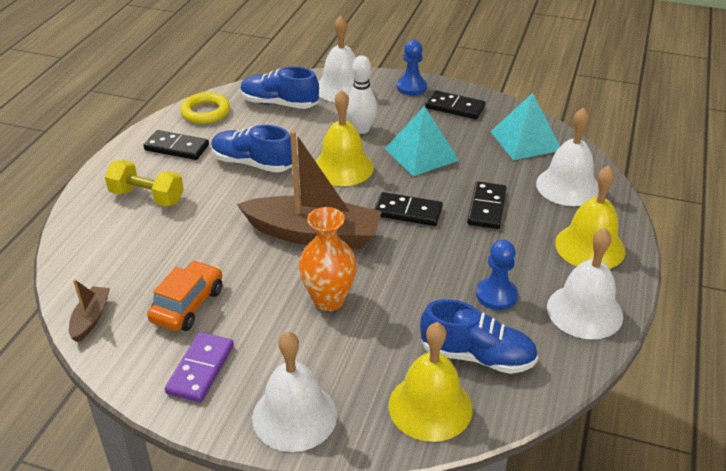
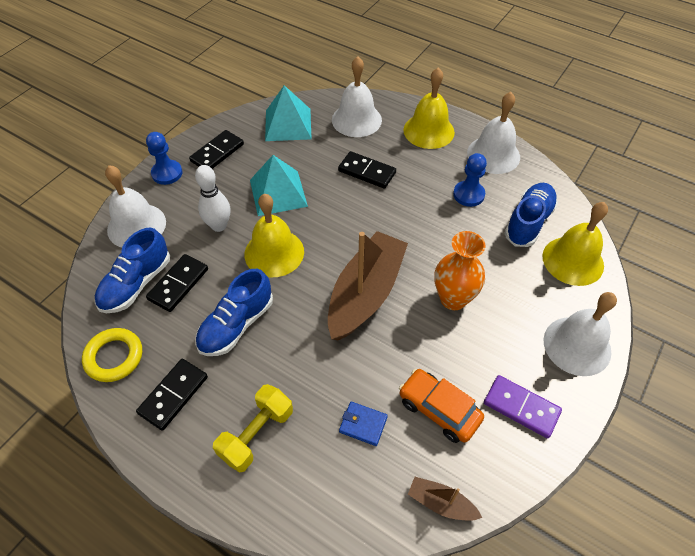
camera: 75 degrees left, 15 degrees up
(164, 256) = (363, 424): none -> blue wallet
(407, 212) = (356, 221): black domino -> black domino (178, 284)

